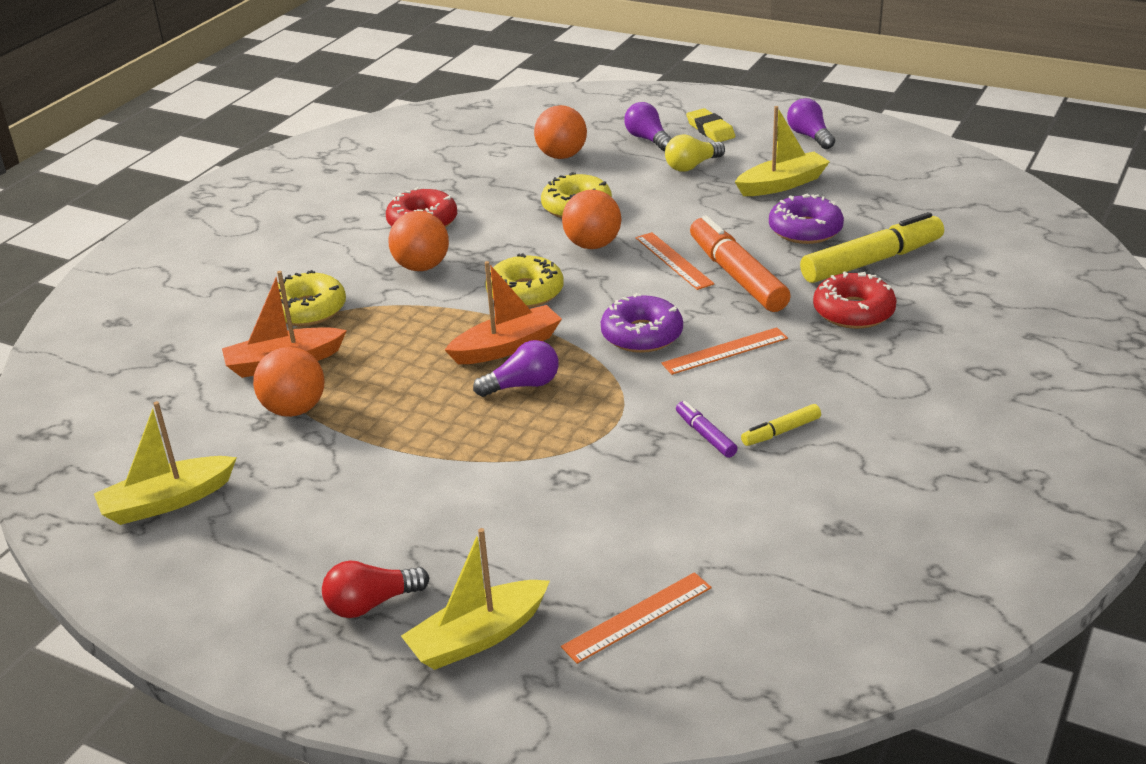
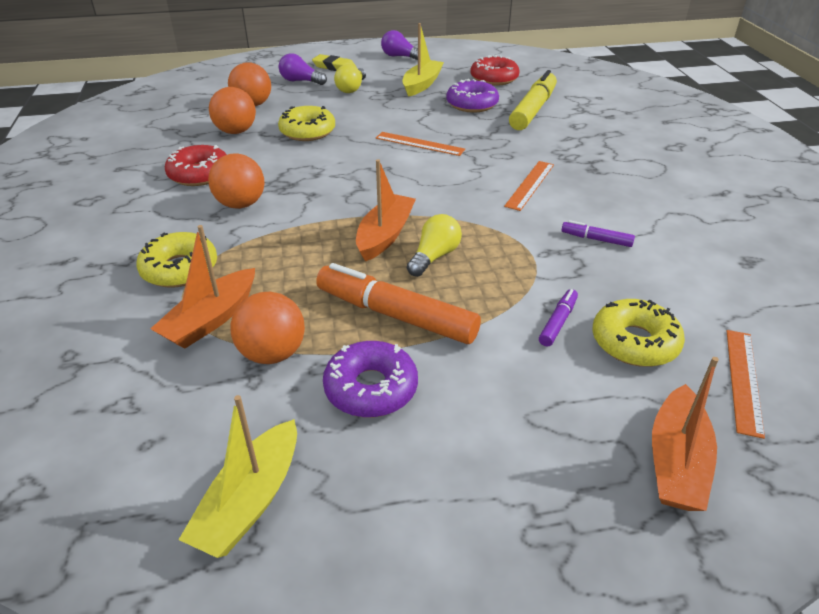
camera: 40 degrees left, 5 degrees up
(371, 603) = (563, 485): red light bulb -> none
(478, 637) = (676, 461): yellow boat -> orange boat
(523, 385) = (434, 256): purple light bulb -> yellow light bulb
(525, 292) = (347, 195): yellow donut -> yellow donut (634, 342)
(547, 491) = (558, 322): none -> purple marker
(592, 245) = (352, 151): orange ball -> orange ball (236, 131)
(642, 335) = (465, 194): purple donut -> purple donut (371, 388)
(736, 276) = (471, 140): orange marker -> orange marker (395, 315)
(781, 432) = (633, 219): yellow marker -> none
(853, 311) = (565, 138): red donut -> red donut (494, 78)

